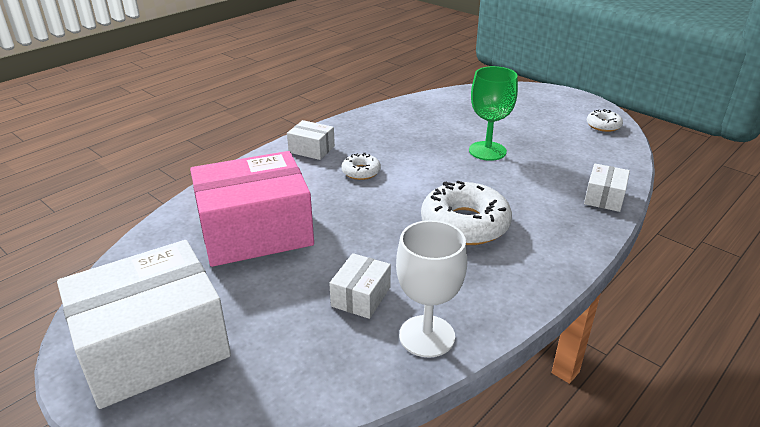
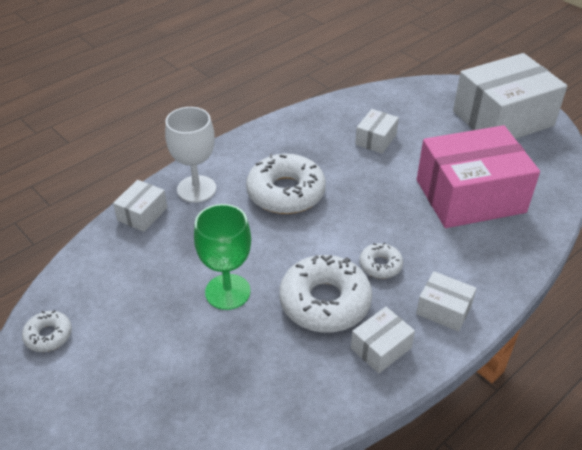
camera: 175 degrees left, 10 degrees up
(363, 130) = (381, 348): none -> white box
(407, 149) = (325, 302): none -> white donut
(427, 336) = (334, 115): white goblet -> white goblet (196, 189)

